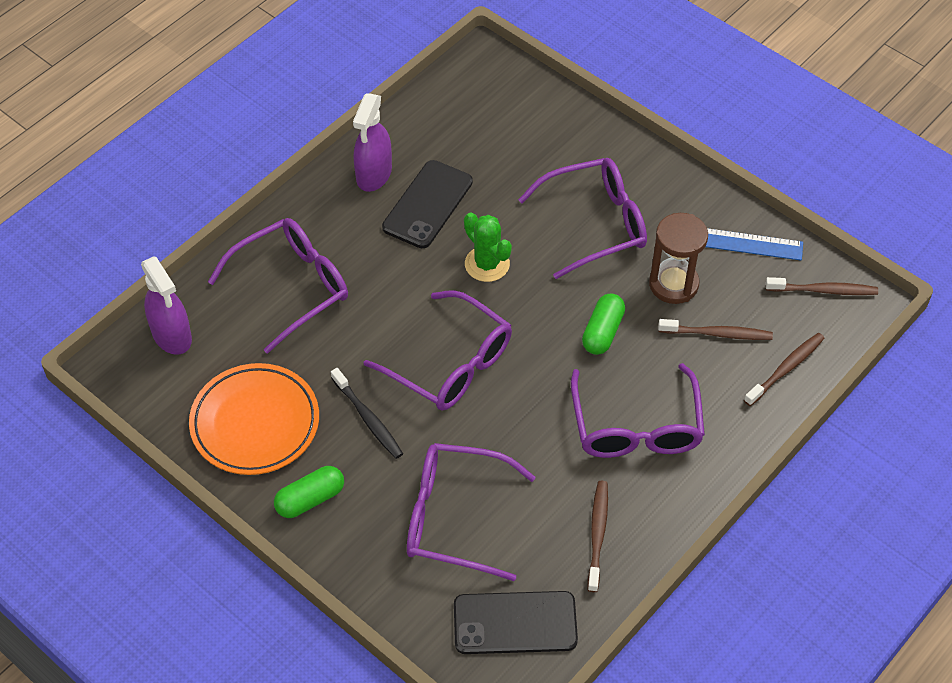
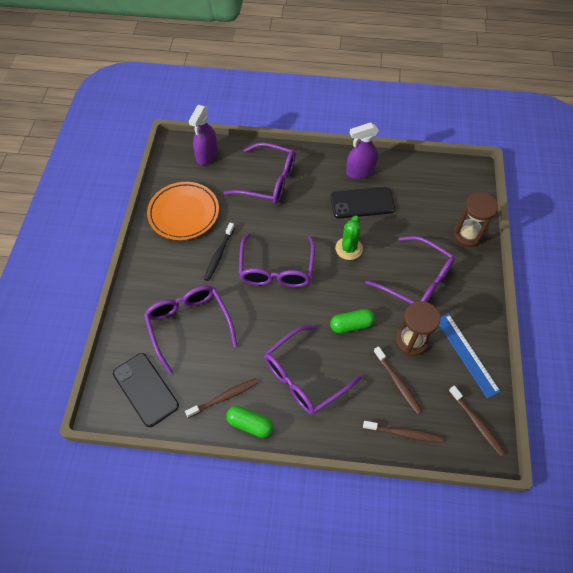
camera: 55 degrees right, 5 degrees up
(310, 499) = (158, 259): green capsule -> green capsule (250, 424)
(573, 129) = (467, 235): none -> brown hourglass

